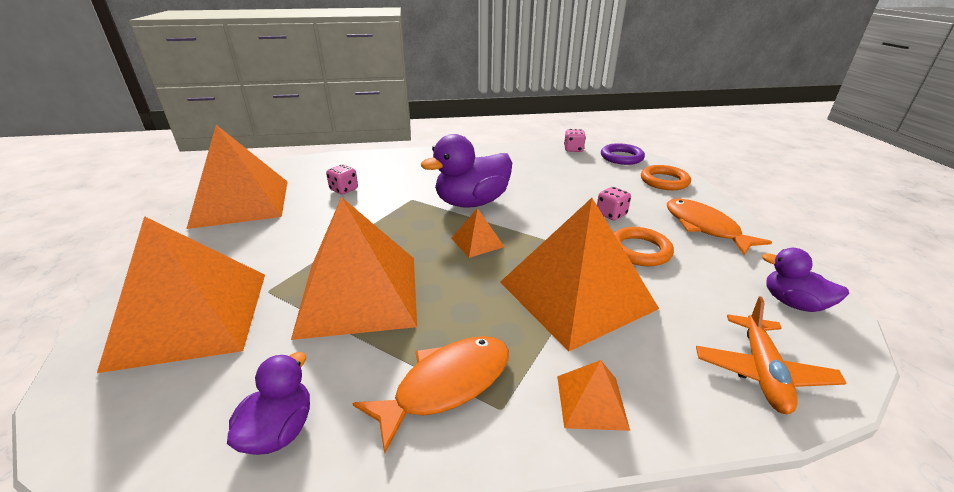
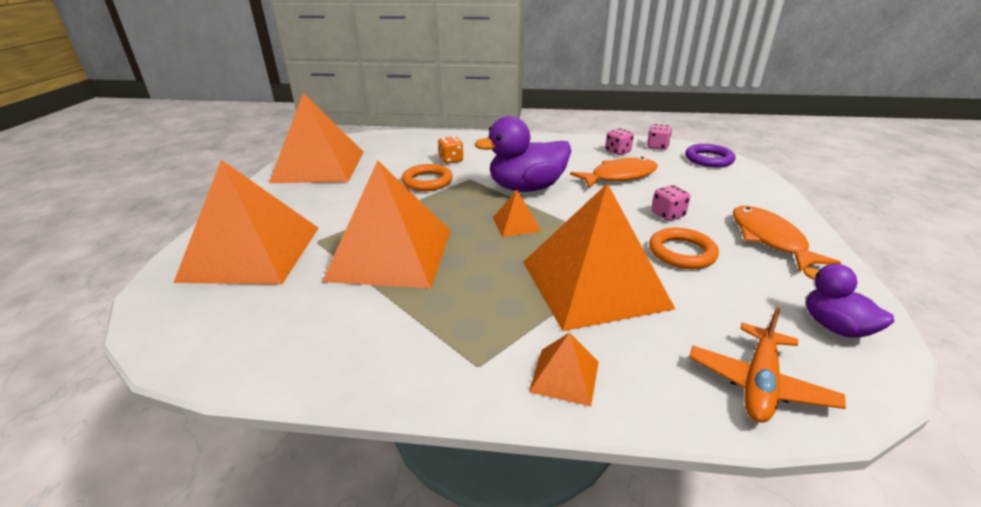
camera: 15 degrees right, 0 degrees up
(279, 430) = (290, 347): purple duck -> none
(344, 190) = (410, 164): pink dice -> pink dice (617, 151)
(385, 181) = (451, 160): none -> orange dice
(446, 385) = (437, 339): orange fish -> orange fish (619, 176)
(664, 181) = (746, 188): orange ring -> orange ring (427, 181)

